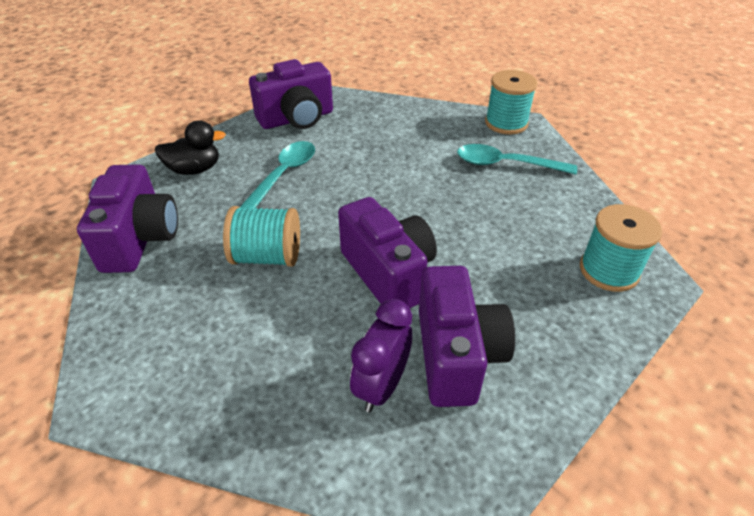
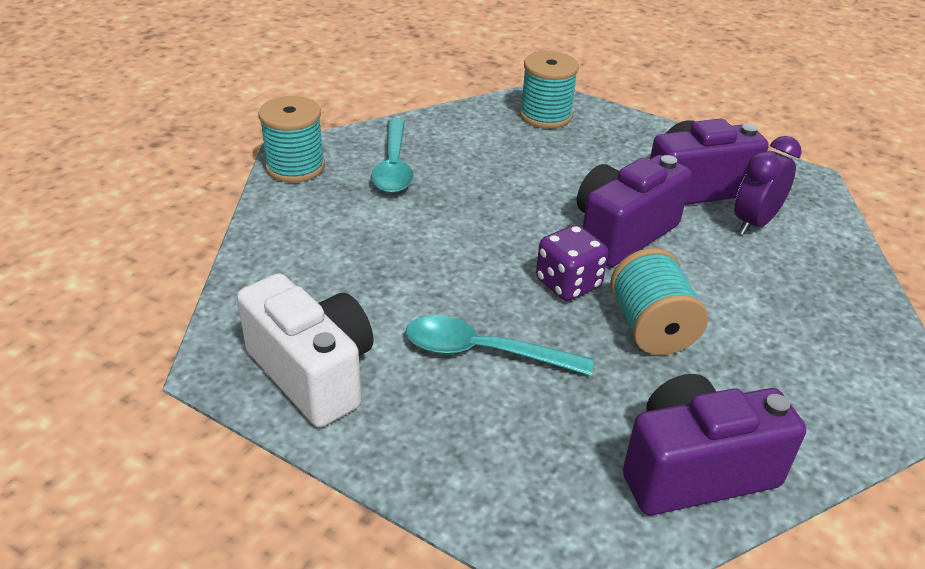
camera: 105 degrees left, 5 degrees down
(194, 169) = (506, 467): black duck -> none
(297, 119) = (313, 373): purple camera -> white camera
(333, 225) = (568, 284): none -> purple dice
(381, 386) = (754, 223): purple clock -> purple clock turned 120 degrees clockwise

